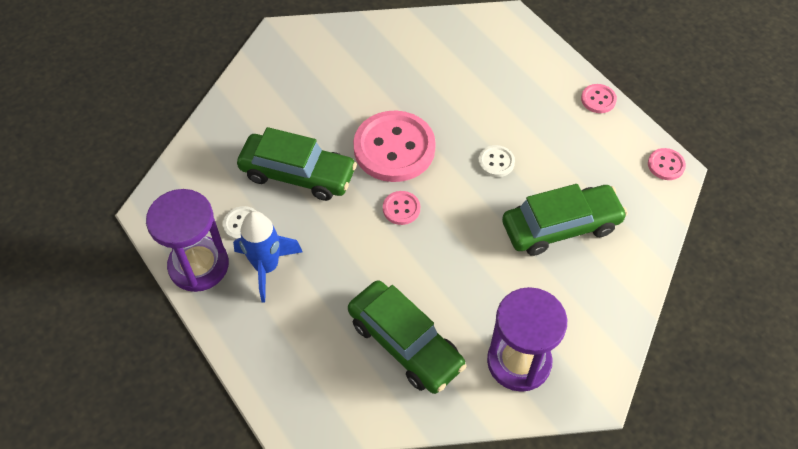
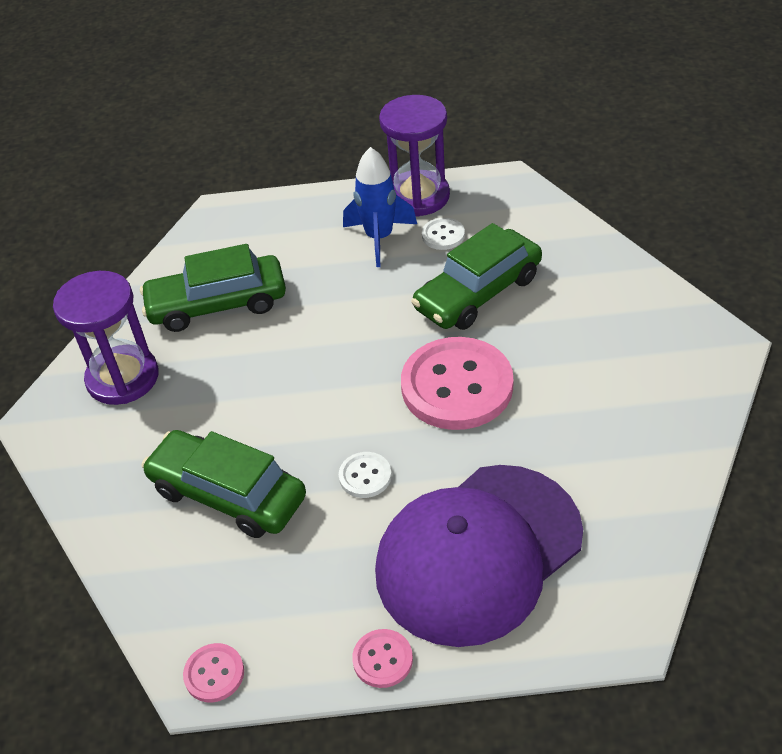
camera: 125 degrees right, 10 degrees down
(401, 209) = (368, 360): pink button -> none
(508, 88) = (478, 553): none -> purple cap
(561, 227) = (228, 494): green car -> green car turned 105 degrees clockwise

